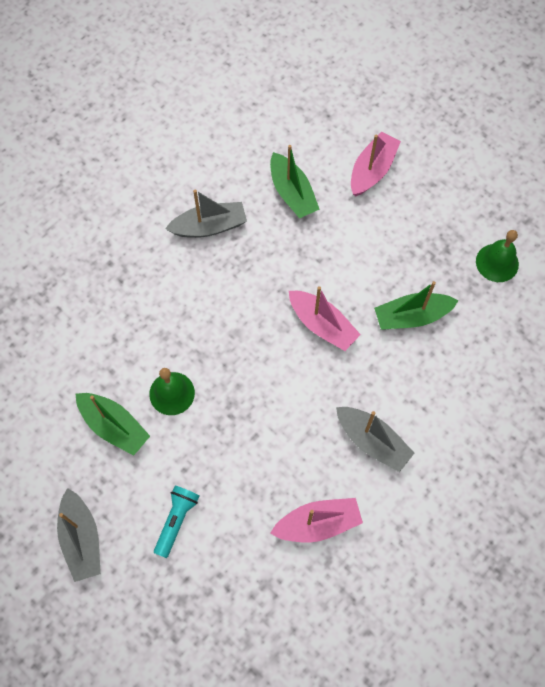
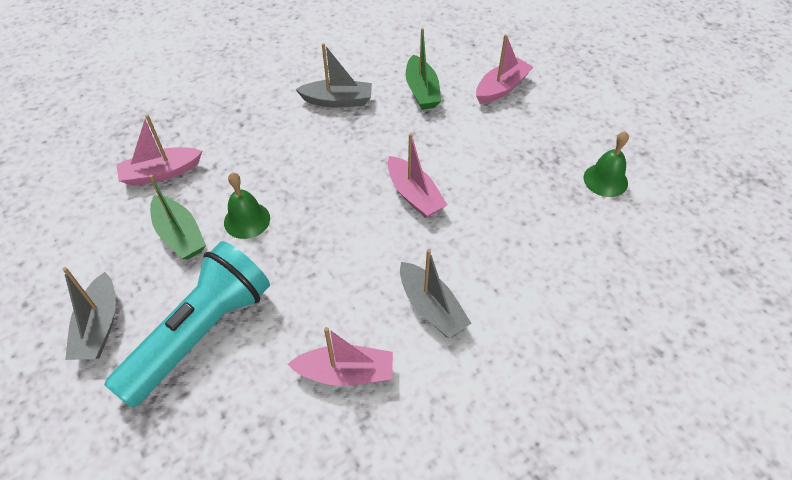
camera: 15 degrees right, 15 degrees down
(64, 361) = (161, 173): none -> pink boat
(176, 520) = (200, 333): turquoise flashlight -> turquoise flashlight, size x2.26
(412, 316) = (506, 206): green boat -> none

